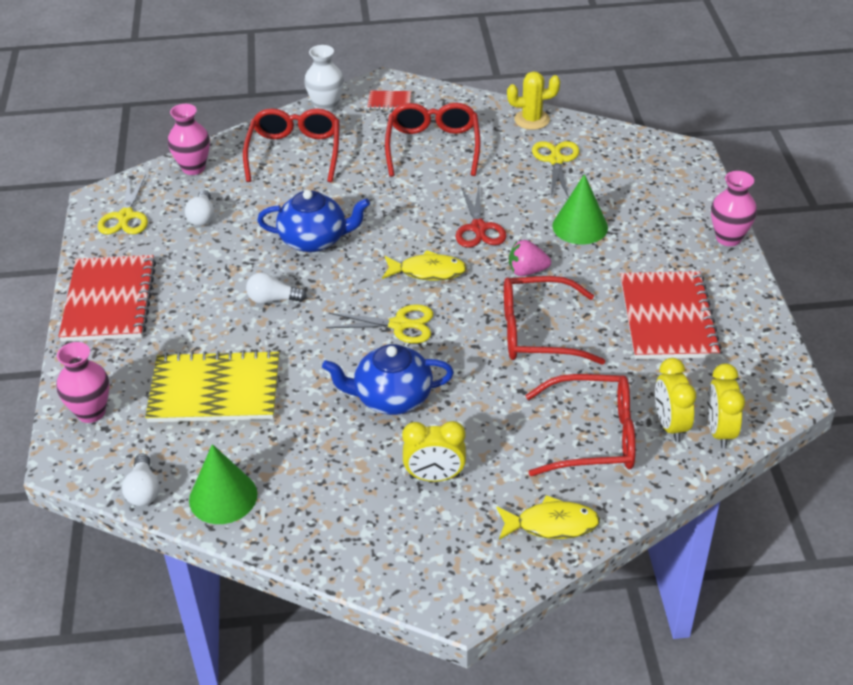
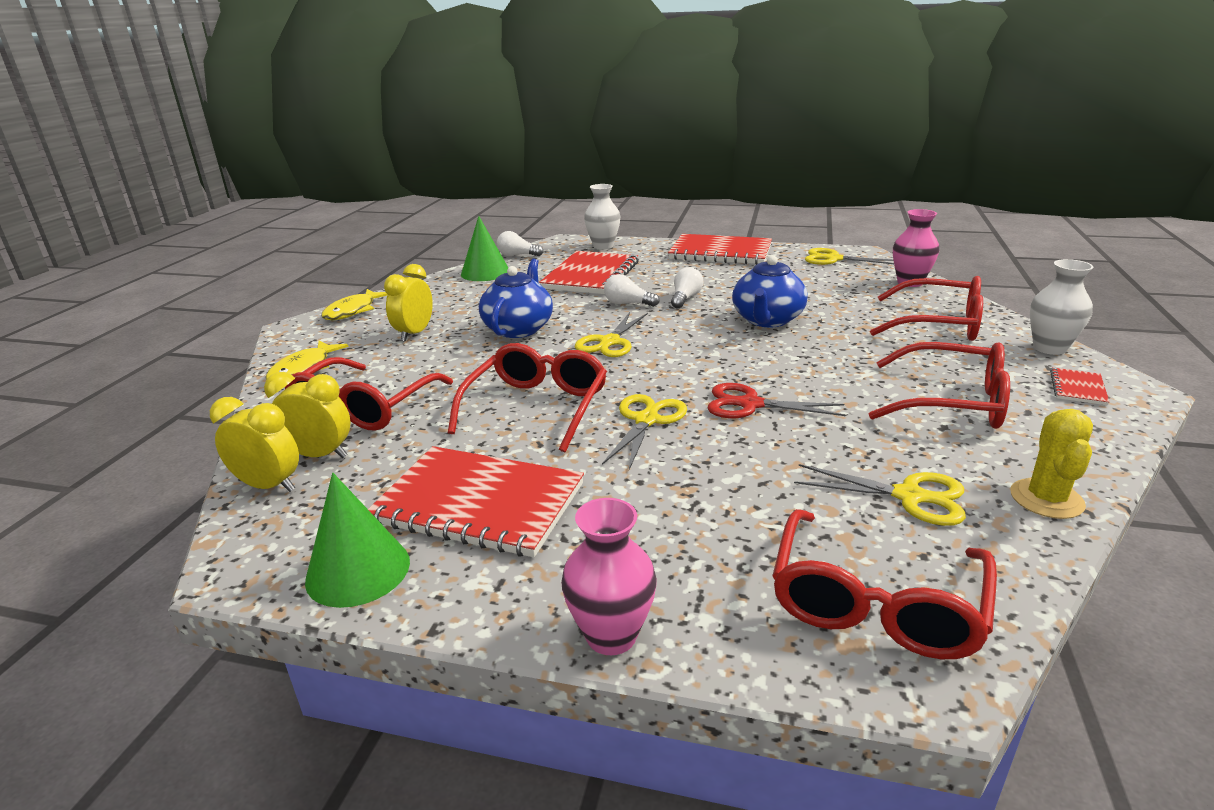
camera: 110 degrees right, 15 degrees down
(91, 412) = (603, 246): pink vase -> white vase
(202, 217) = (824, 282): white light bulb -> white light bulb (628, 304)
(215, 390) = (591, 275): yellow notebook -> red notebook
(428, 271) = (683, 365): yellow fish -> yellow fish (353, 311)
(527, 271) = (646, 420): pink strawberry -> yellow scissors
(580, 226) = (721, 479): green cone -> green cone (358, 570)
(650, 167) = (875, 603): none -> red glasses

